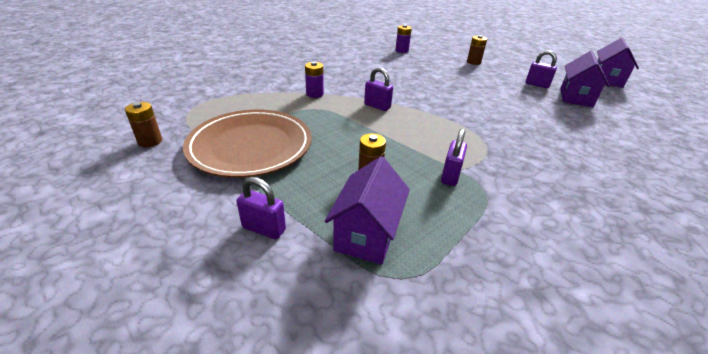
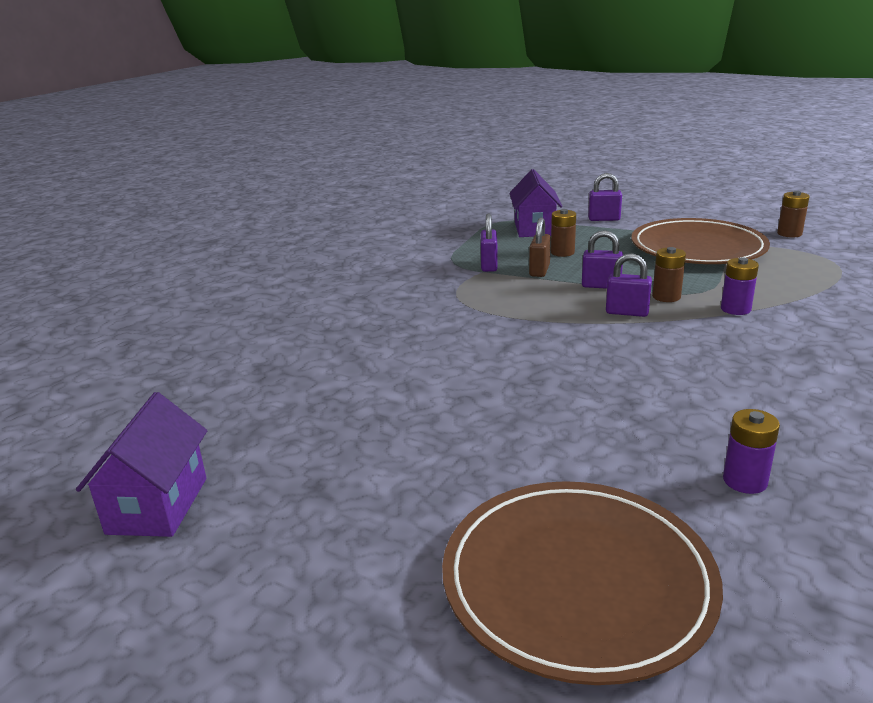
camera: 165 degrees right, 10 degrees down
(407, 156) = (539, 270): none -> brown padlock
(465, 47) = (577, 581): none -> brown plate
(473, 62) = (520, 482): brown battery -> brown battery (666, 297)
(537, 85) = (360, 431): purple padlock -> purple padlock (601, 286)
(576, 97) = (289, 412): purple house -> none

